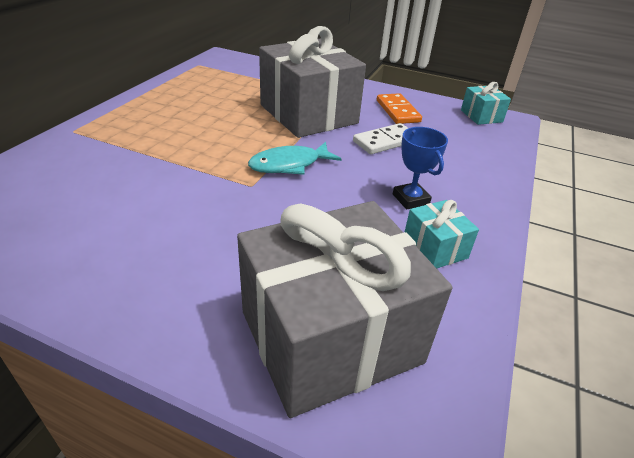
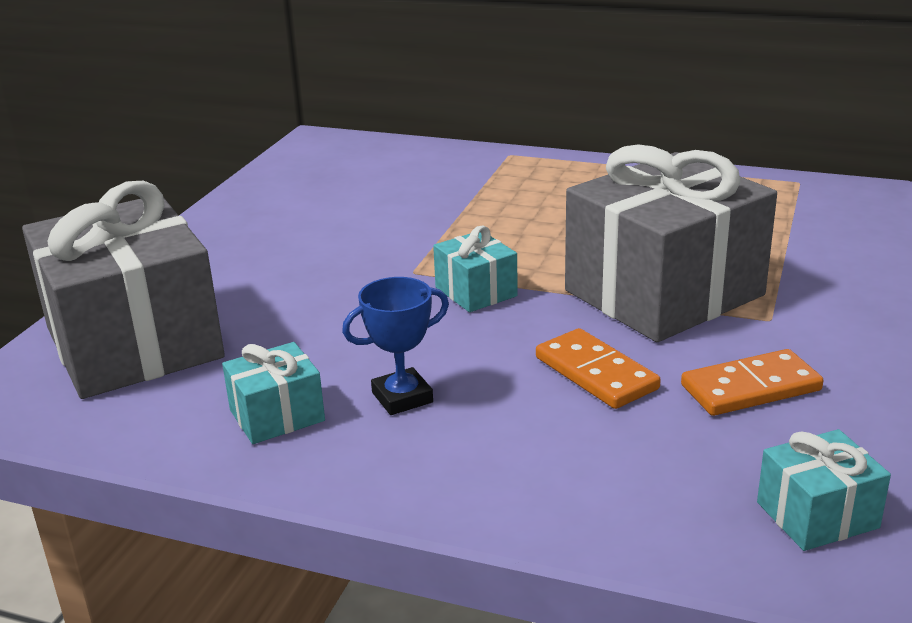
camera: 90 degrees right, 10 degrees down
(289, 165) = (476, 292): turquoise fish -> turquoise gift
(385, 141) = (596, 373): white domino -> orange domino

